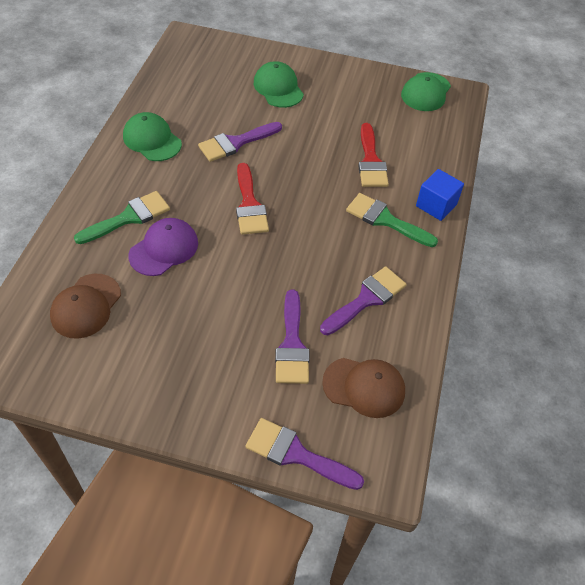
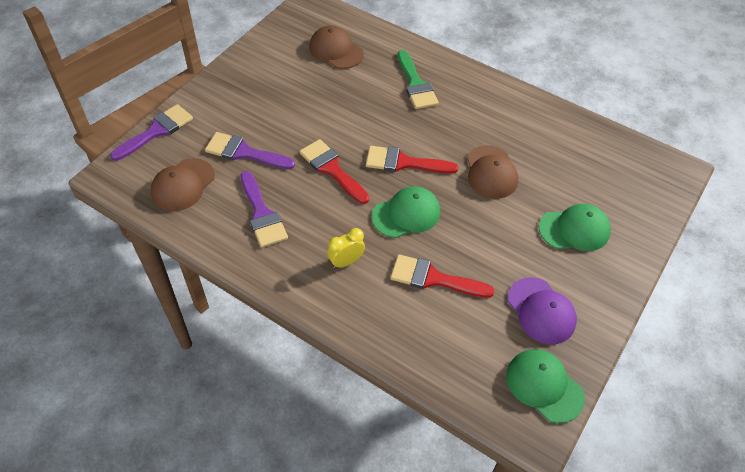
camera: 110 degrees right, 0 degrees up
(152, 140) = (509, 114): green cap -> green cap (406, 214)
(164, 249) = (373, 99): purple cap -> purple cap (541, 311)
(236, 143) = (491, 172): purple brush -> brown cap
(282, 258) = (332, 169): none -> red brush
(385, 220) = (346, 262): green brush -> yellow clock
(436, 205) = (349, 316): blue cube -> none

